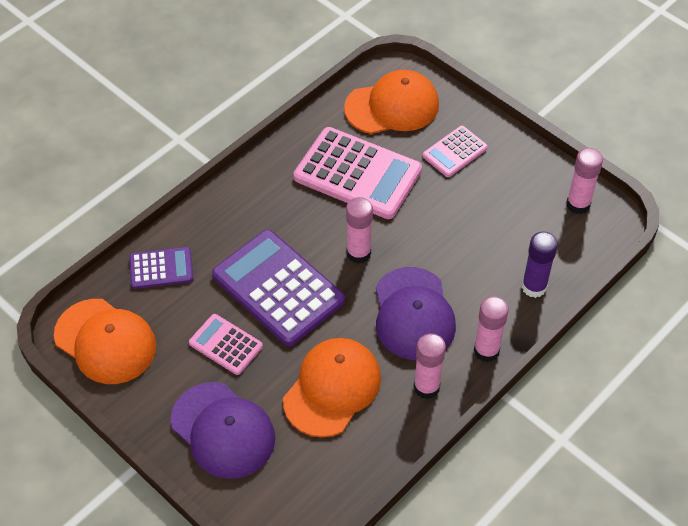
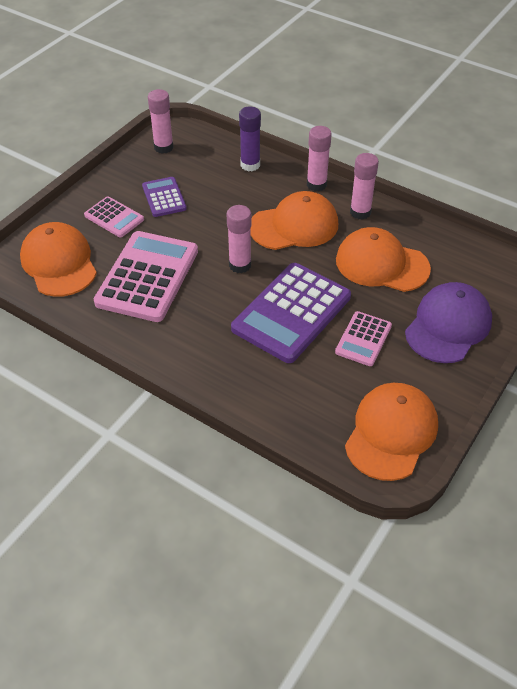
camera: 100 degrees left, 5 degrees down
(161, 268) = (292, 406): purple calculator -> purple calculator (164, 197)
(413, 314) = (294, 226): purple cap -> orange cap

